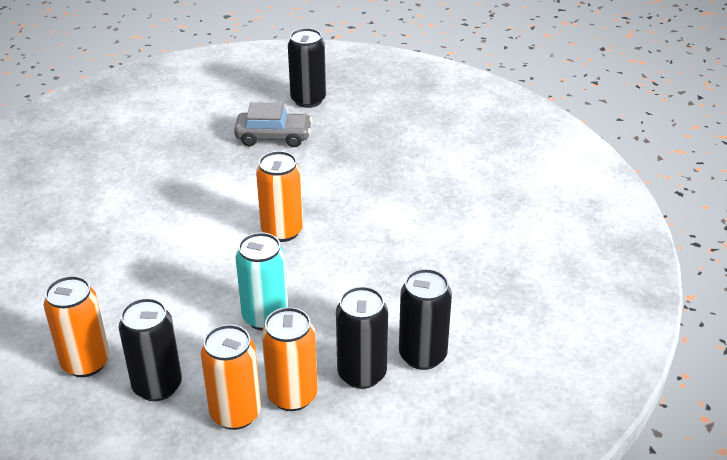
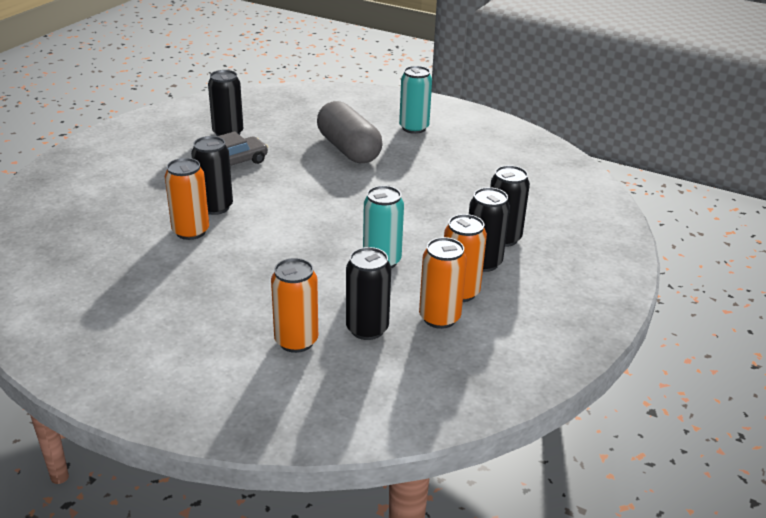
camera: 40 degrees left, 5 degrees down
(196, 181) = (215, 207): none -> black can
(282, 231) = (322, 212): orange can -> orange can (191, 231)
(400, 167) = (348, 149): none -> grey capsule
(505, 168) = (414, 128): none -> turquoise can

